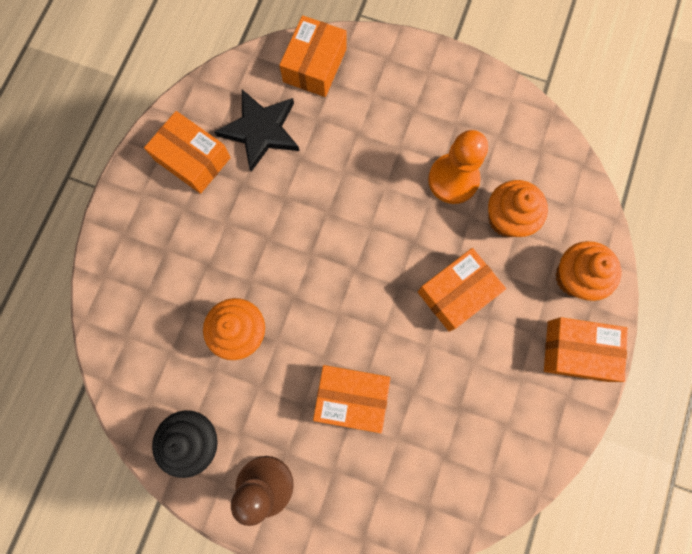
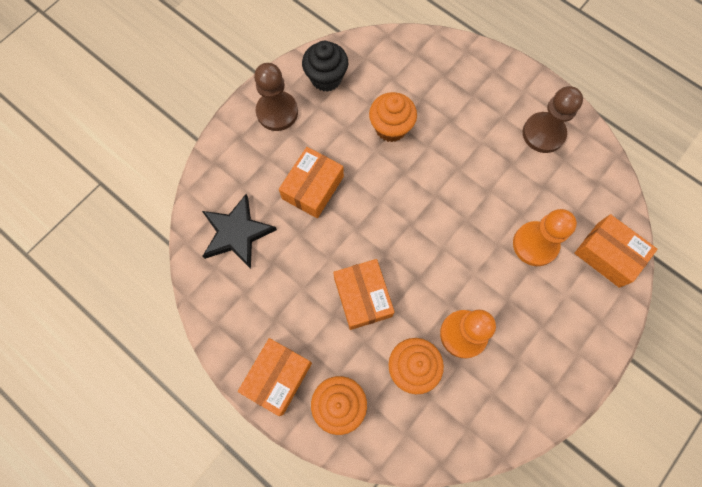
camera: 110 degrees right, 5 degrees down
(193, 159) = (543, 133): orange box -> brown pawn
(261, 131) = (555, 191): black star -> black star (237, 233)
(329, 136) = (535, 244): none -> orange pawn

